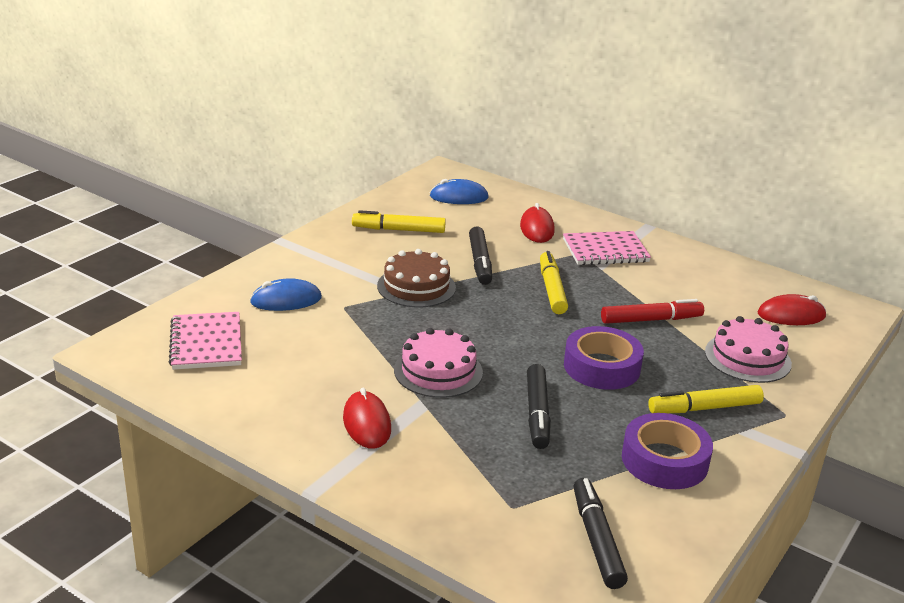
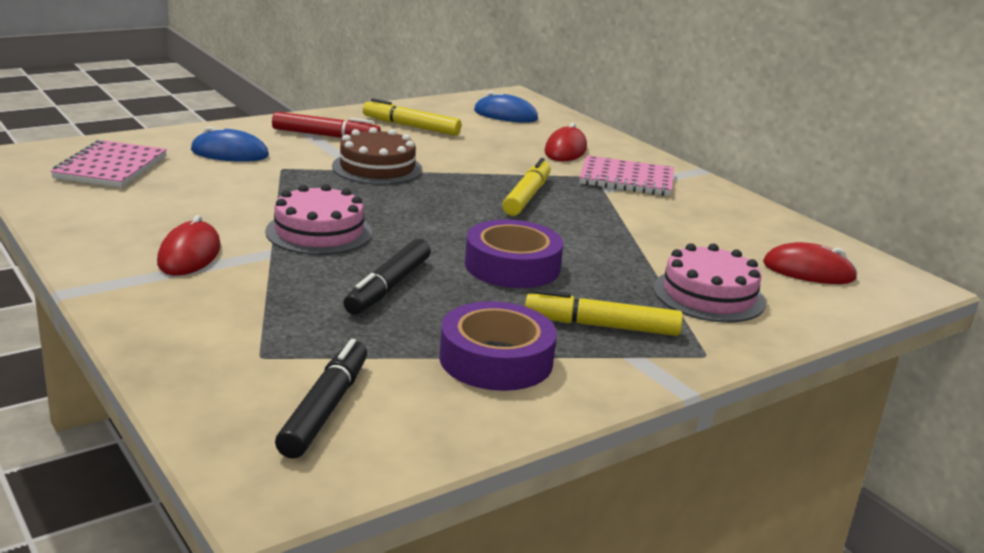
camera: 20 degrees right, 5 degrees down
(480, 262) = (469, 163): black marker -> none
(651, 320) = (619, 241): red marker -> red marker (325, 136)

